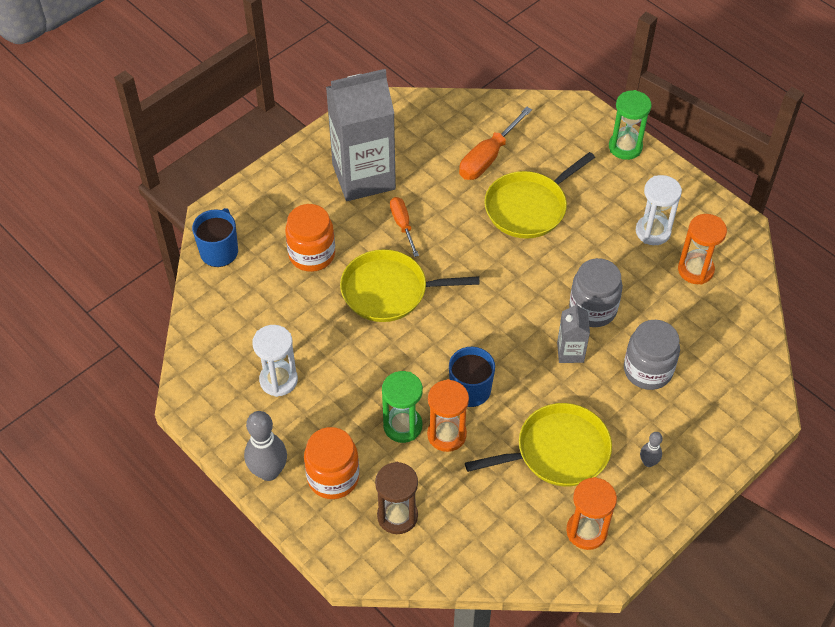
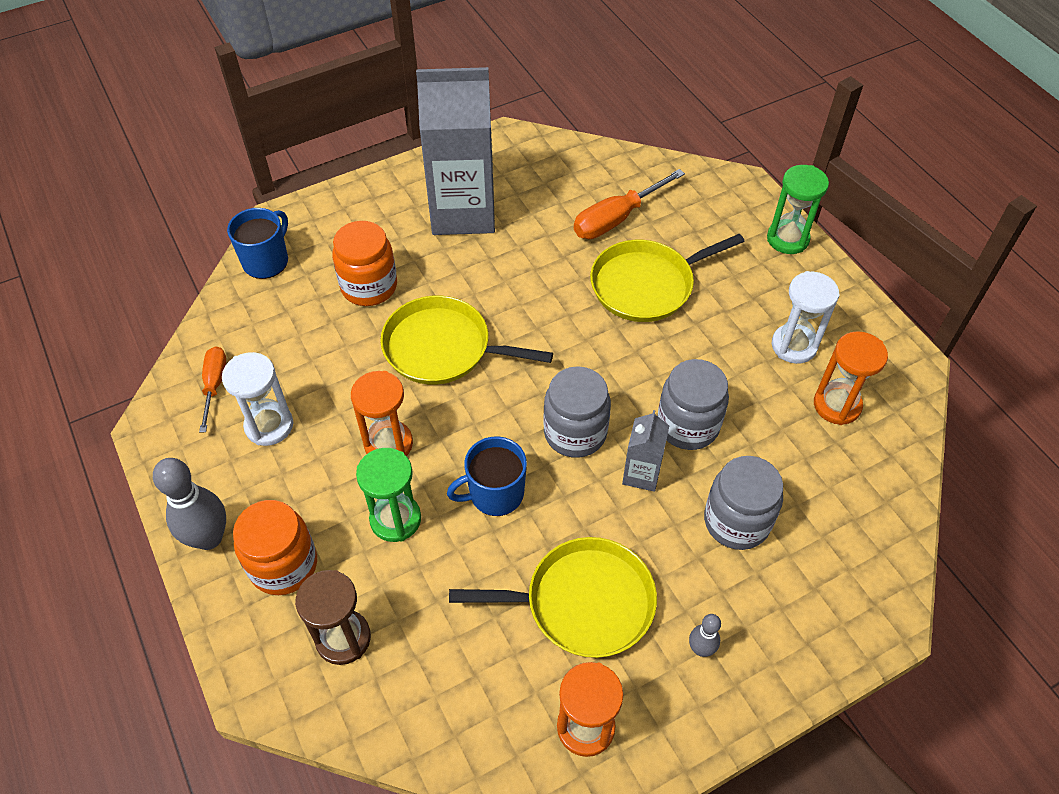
camera: 15 degrees right, 0 degrees up
(402, 225) = (487, 275): orange screwdriver -> orange screwdriver (214, 385)
(446, 435) = (446, 544): orange hourglass -> orange hourglass (388, 444)
(512, 333) = (575, 432): none -> grey jar

